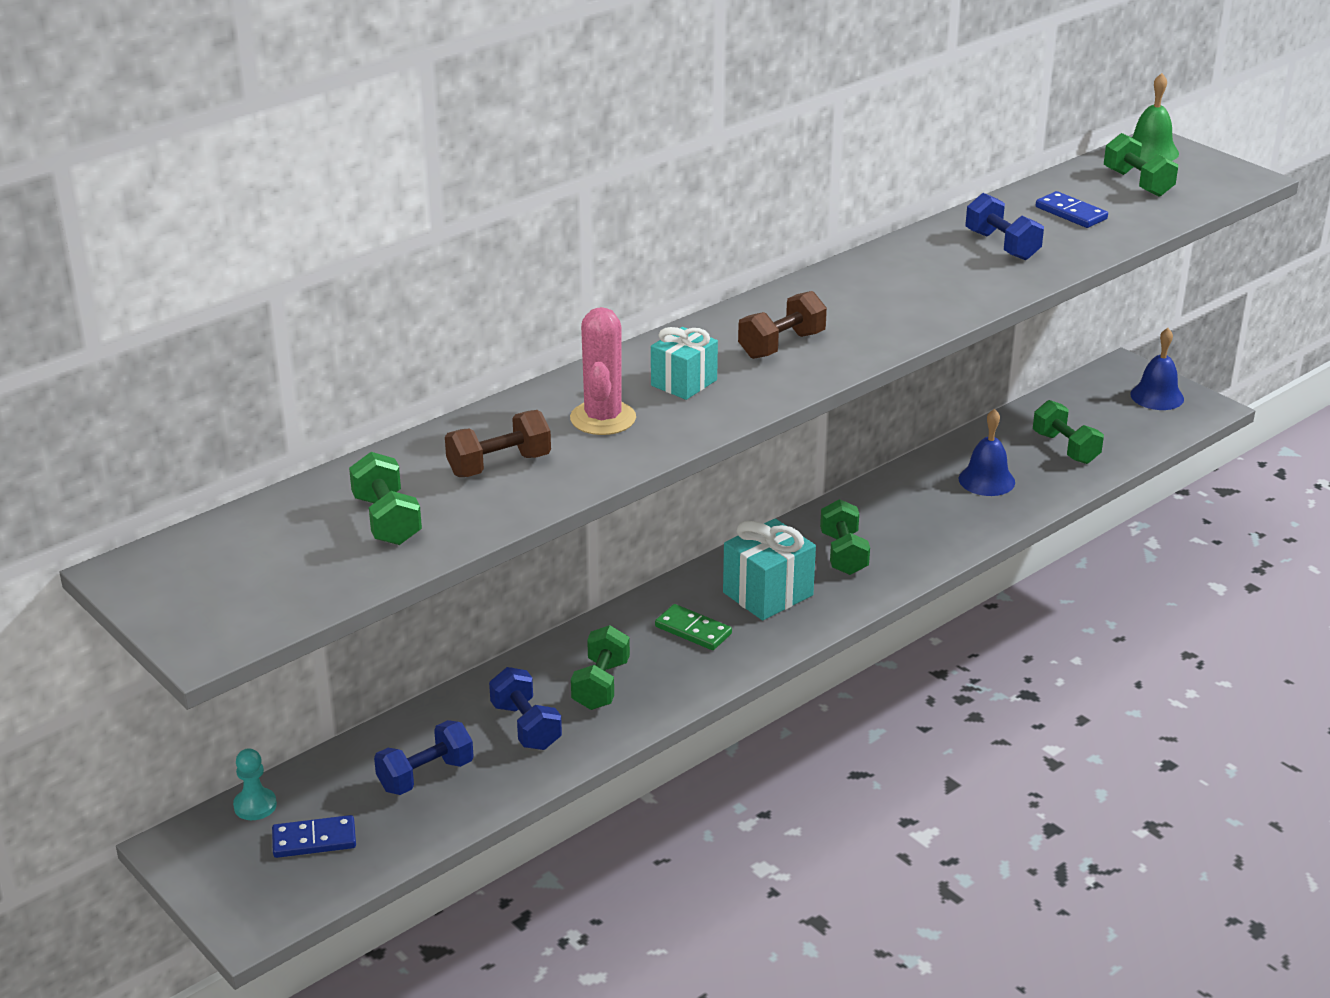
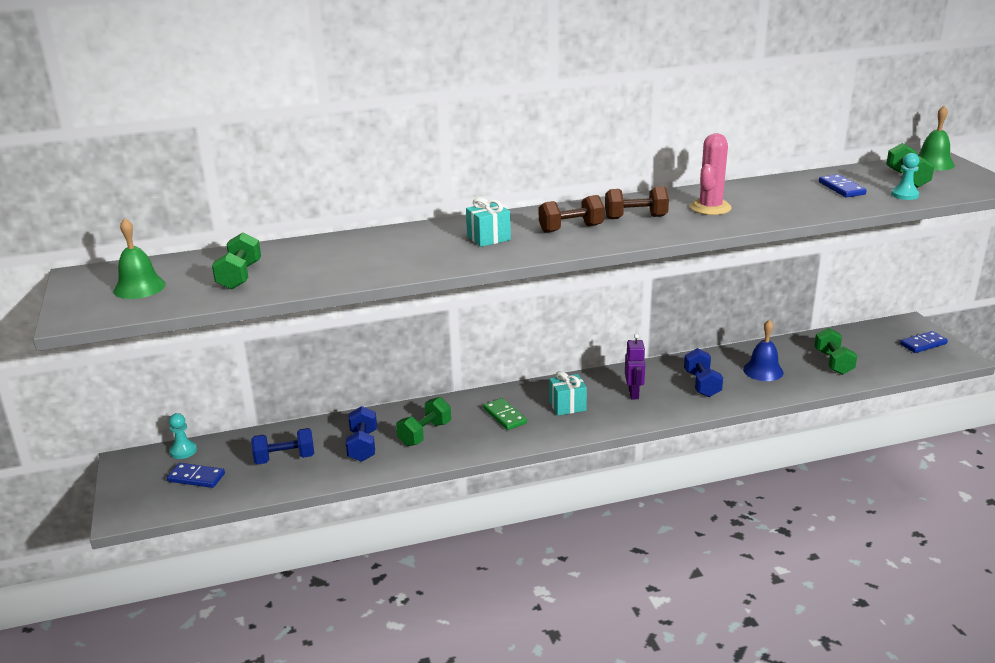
camera: 25 degrees right, 5 degrees down
(251, 572) = (139, 287): none -> green bell
(499, 465) = (333, 261): brown dumbbell -> brown dumbbell (635, 217)
(603, 418) = (419, 248): pink cactus -> pink cactus (710, 208)
(768, 594) = (567, 406): turquoise gift -> turquoise gift, size x0.66
(843, 554) = (634, 393): green dumbbell -> purple robot
(1002, 246) = (774, 199): blue dumbbell -> blue dumbbell (702, 384)
(1153, 211) = (904, 195): none -> turquoise pawn
(1157, 396) = (923, 344): blue bell -> blue domino

